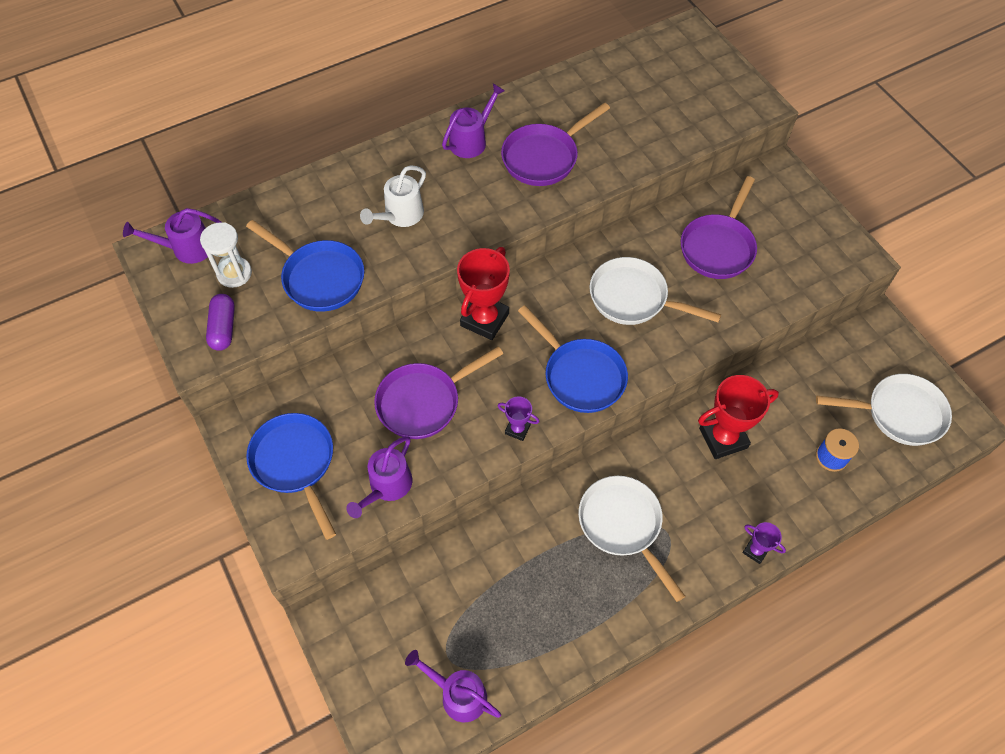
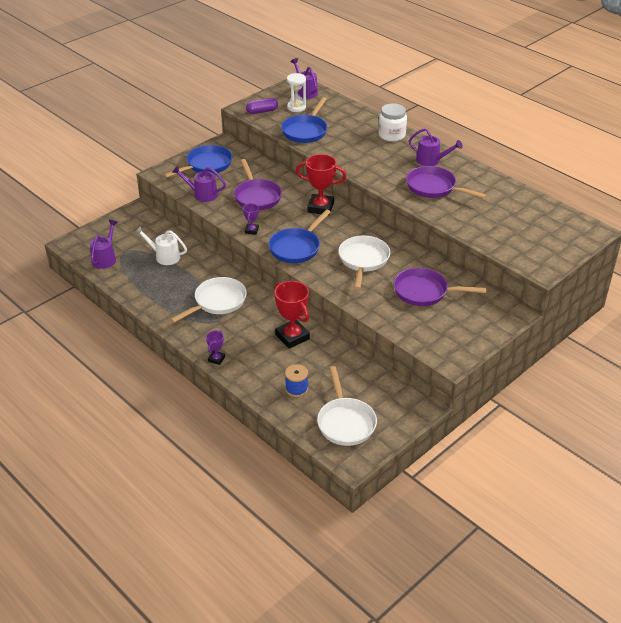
camera: 75 degrees right, 20 degrees down
(382, 168) = (391, 135): none -> white jar
(400, 216) = (360, 147): white watering can -> white watering can (164, 256)
(423, 402) = (257, 196): purple pan -> purple pan turned 150 degrees counterclockwise

